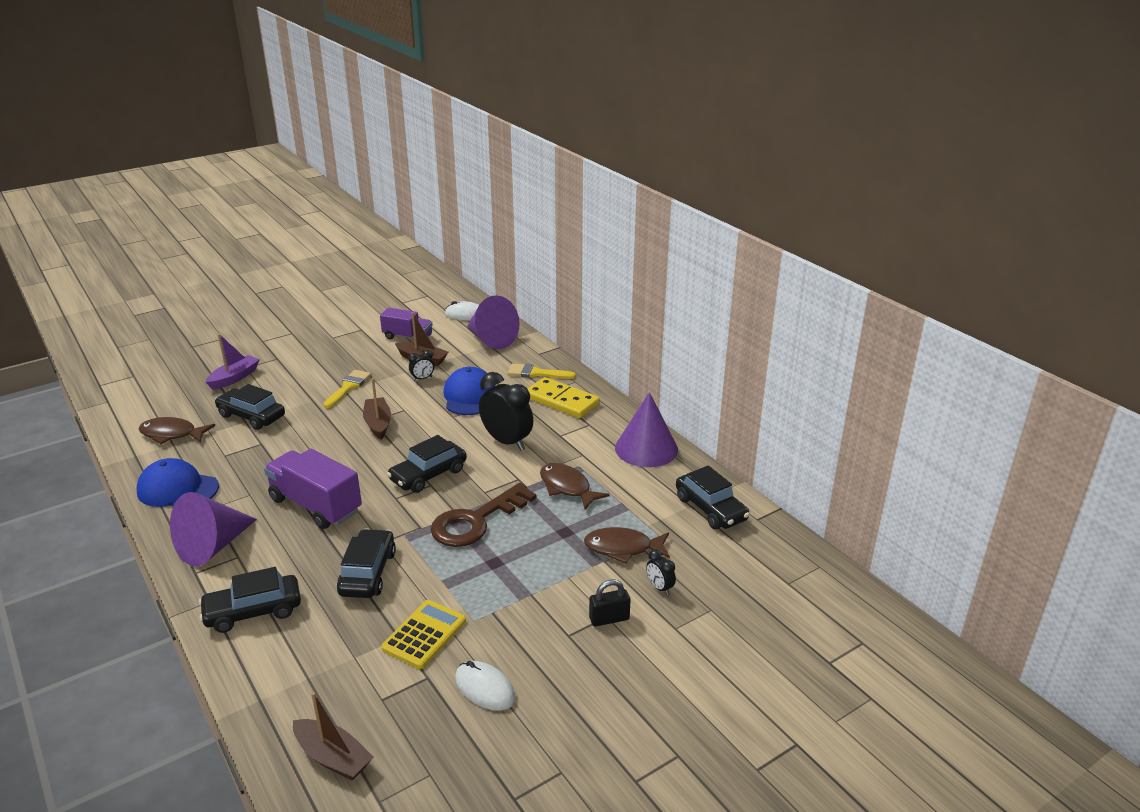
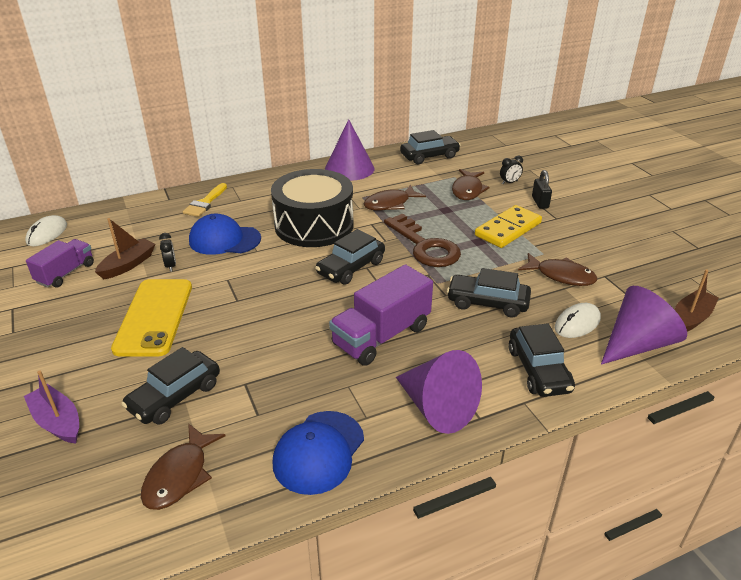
camera: 80 degrees left, 5 degrees up
(348, 387) = (154, 317): yellow brush -> yellow phone
(378, 424) = (246, 296): brown boat -> none
(424, 634) = (561, 276): yellow calculator -> brown fish
(428, 475) = (351, 267): black car -> black car turned 75 degrees clockwise
(485, 688) = (611, 252): white mouse -> white mouse (577, 323)
(491, 339) = (118, 222): purple cone -> purple cone (637, 344)
(507, 442) = (314, 225): black clock -> black drum
(561, 400) = (261, 195): yellow domino -> yellow domino (508, 229)

